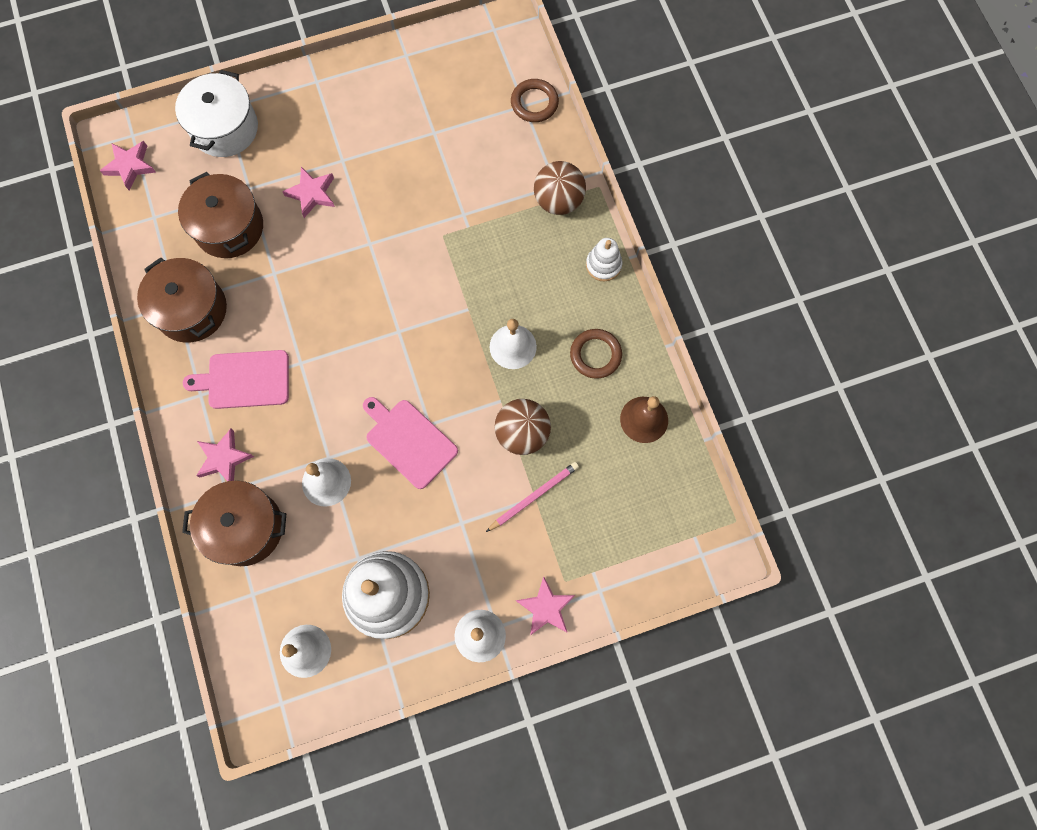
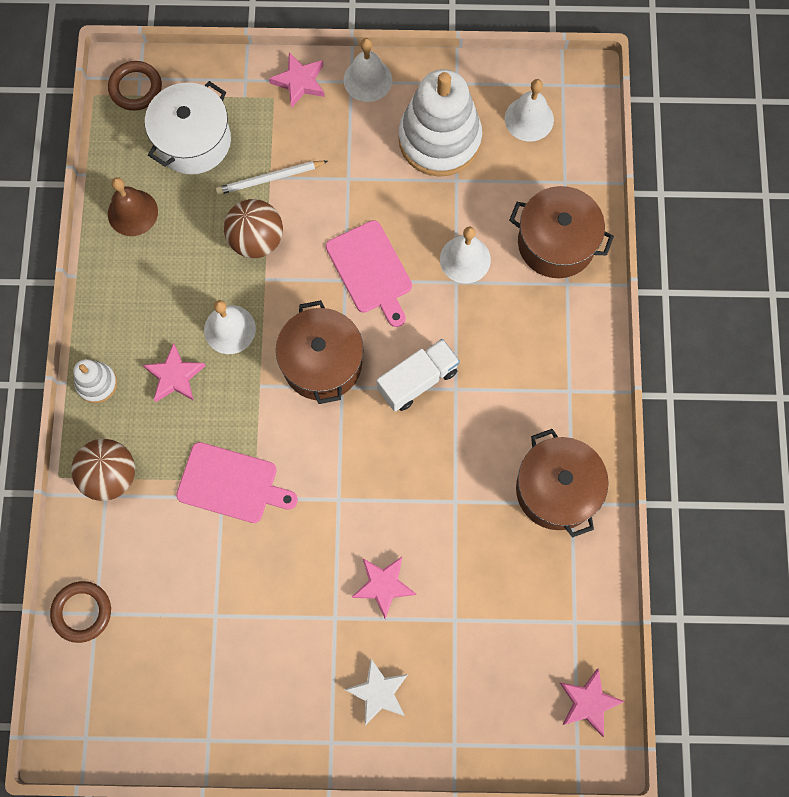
camera: 160 degrees left, 0 degrees up
(224, 458) = (560, 316): pink star -> pink star (175, 376)
(225, 128) = (462, 714): white pot -> white pot (193, 141)
(229, 227) = (490, 576): brown pot -> brown pot (322, 363)
(245, 380) = (518, 391): pink cutting board -> pink cutting board (231, 484)
(292, 122) = (378, 692): none -> white star
(335, 358) = (417, 380): none -> white truck
(534, 496) = (270, 179): pink pencil -> white pencil
(595, 355) = (150, 291): brown ring -> brown ring (136, 88)

